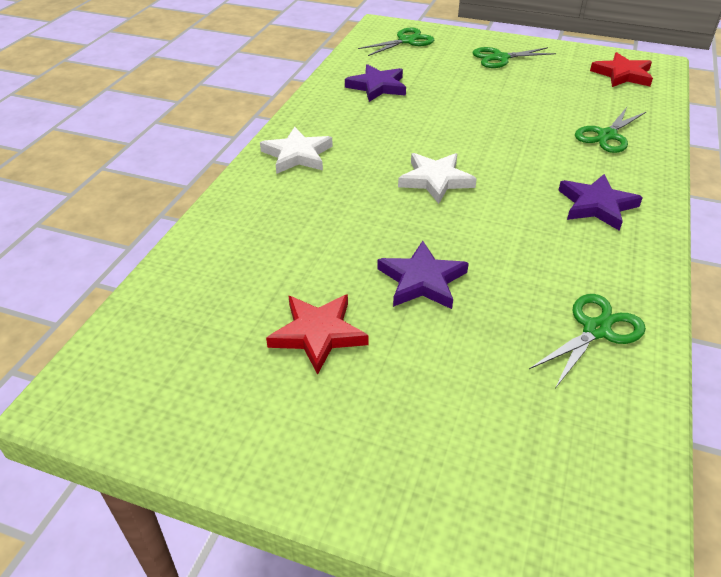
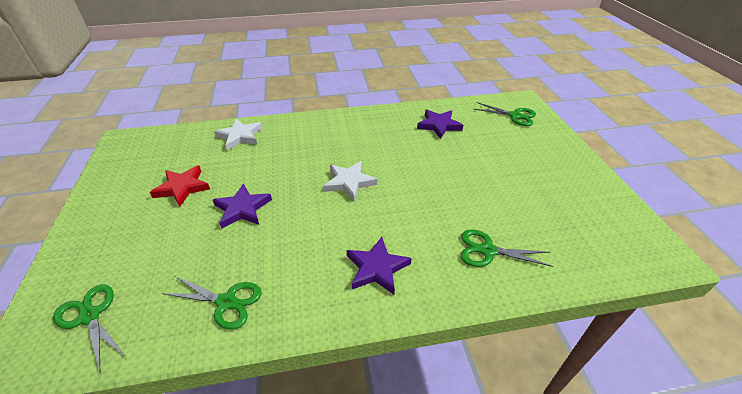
camera: 60 degrees right, 0 degrees up
(297, 155) = (335, 126): white star -> white star (240, 136)
(500, 58) = (546, 162): green scissors -> green scissors (90, 316)
(622, 74) = (611, 236): red star -> none

